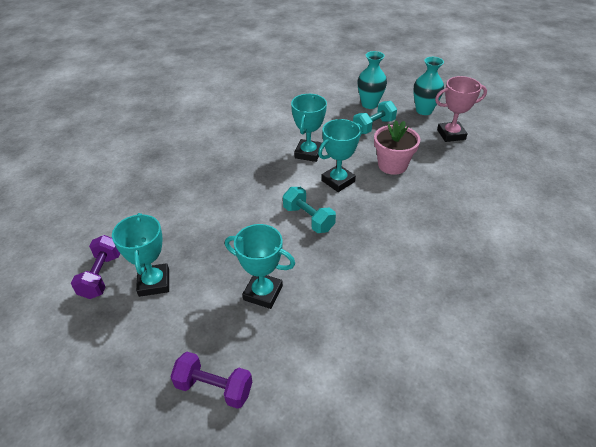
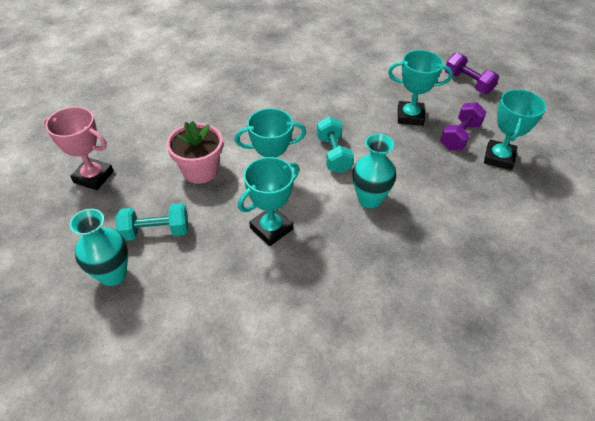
camera: 150 degrees left, 5 degrees up
(101, 275) = (548, 183): purple dumbbell -> purple dumbbell (459, 136)
(263, 293) = (410, 116): turquoise trophy -> turquoise trophy turned 45 degrees counterclockwise
(424, 110) = (67, 226): turquoise vase -> turquoise vase (369, 199)

